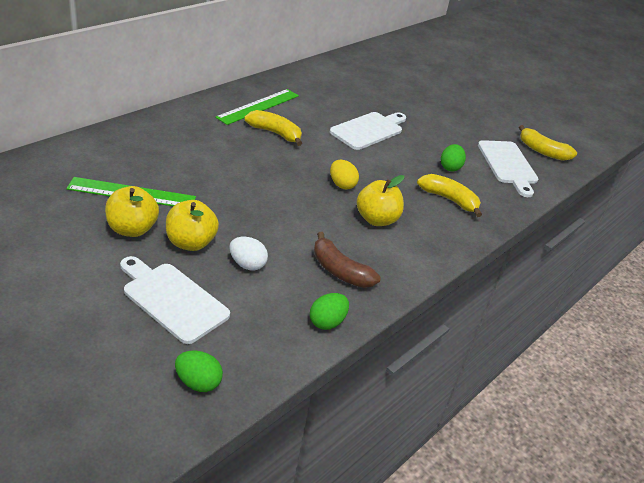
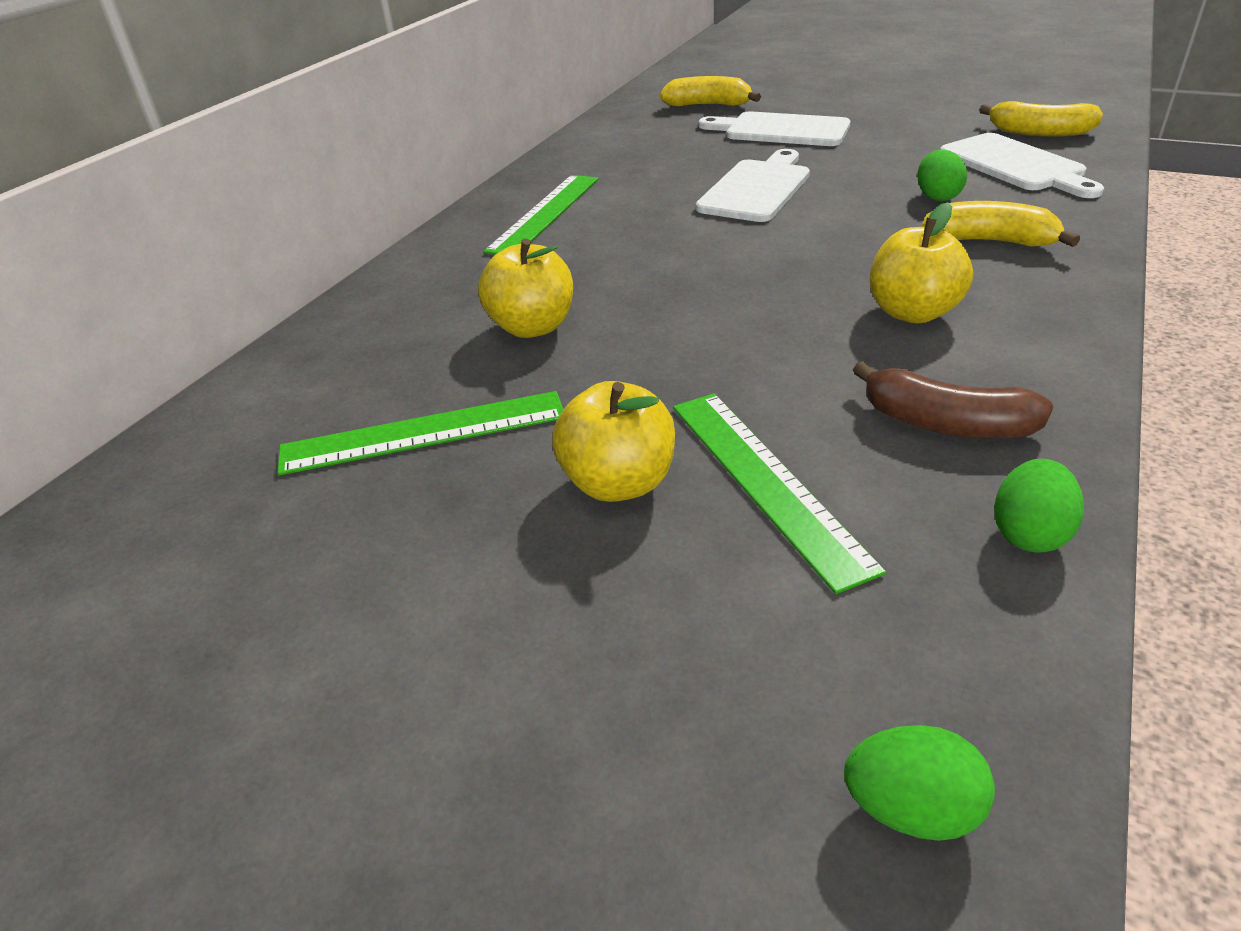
camera: 10 degrees left, 0 degrees up
(132, 229) = (476, 503): yellow apple -> yellow apple (532, 327)
(172, 299) = (678, 622): white cutting board -> white cutting board (781, 130)
(247, 264) = (766, 481): white egg -> green ruler
(275, 133) = (609, 242): yellow banana -> yellow banana (708, 105)
(342, 185) = (797, 280): yellow egg -> none

